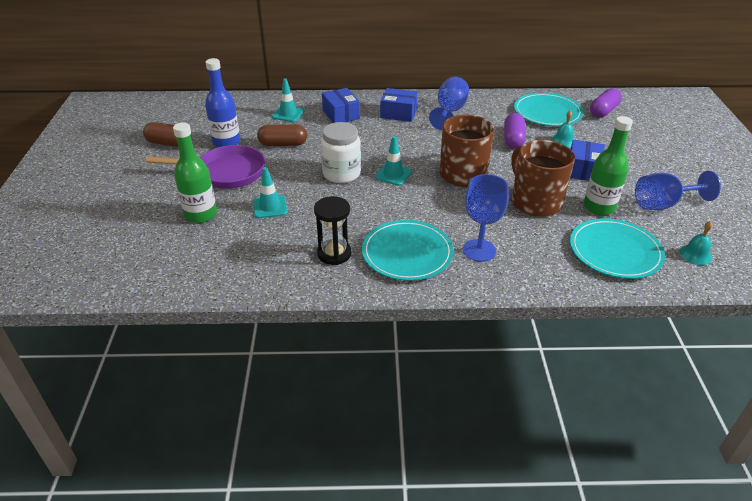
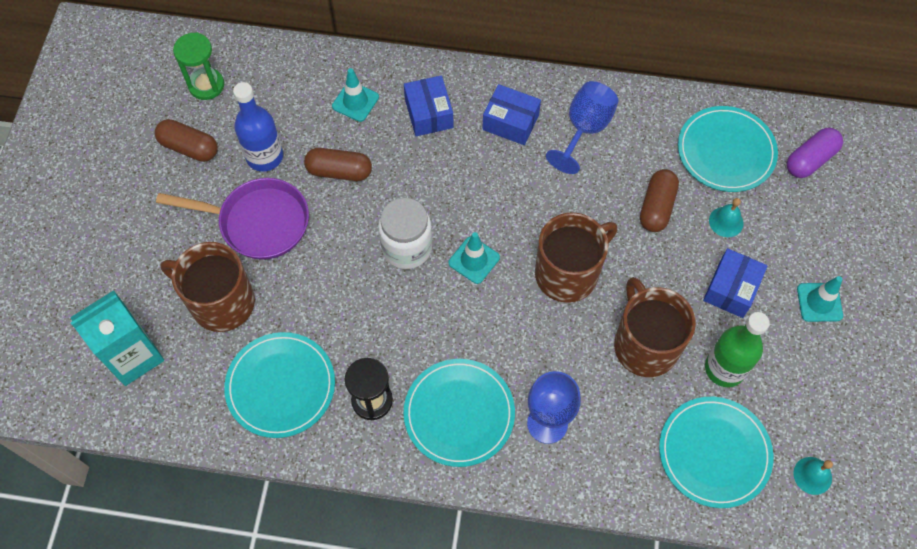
camera: 10 degrees right, 25 degrees up
(129, 251) = (134, 356): none -> turquoise carton
(179, 116) = (206, 85): none -> green hourglass
(201, 214) = (221, 302): green bottle -> brown mug
(256, 254) = (281, 386): none -> turquoise plate
(270, 207) = (306, 301): turquoise traffic cone -> turquoise traffic cone (819, 302)
(513, 139) = (656, 207): purple capsule -> brown capsule
(663, 204) = (811, 376): blue goblet -> none

